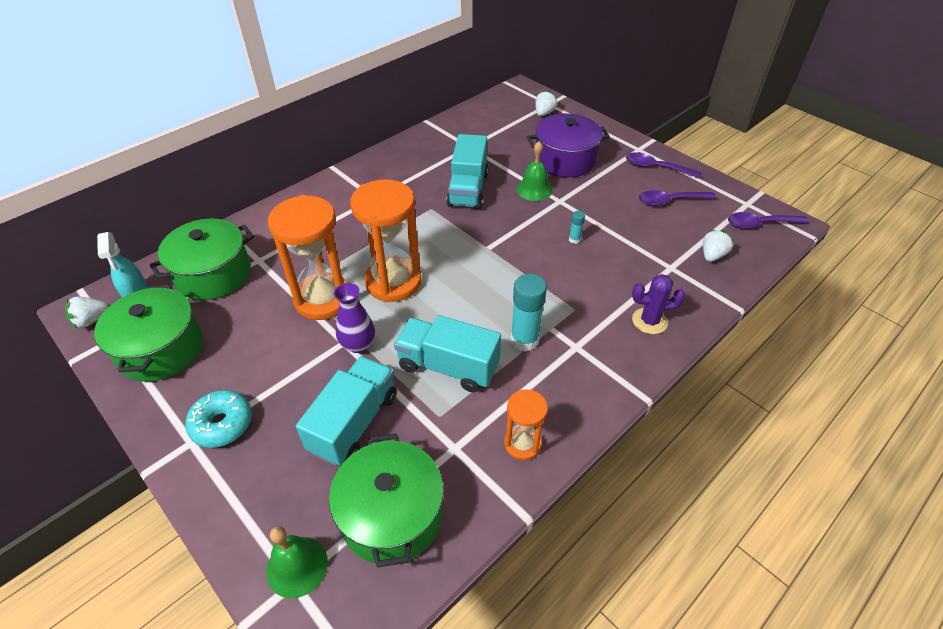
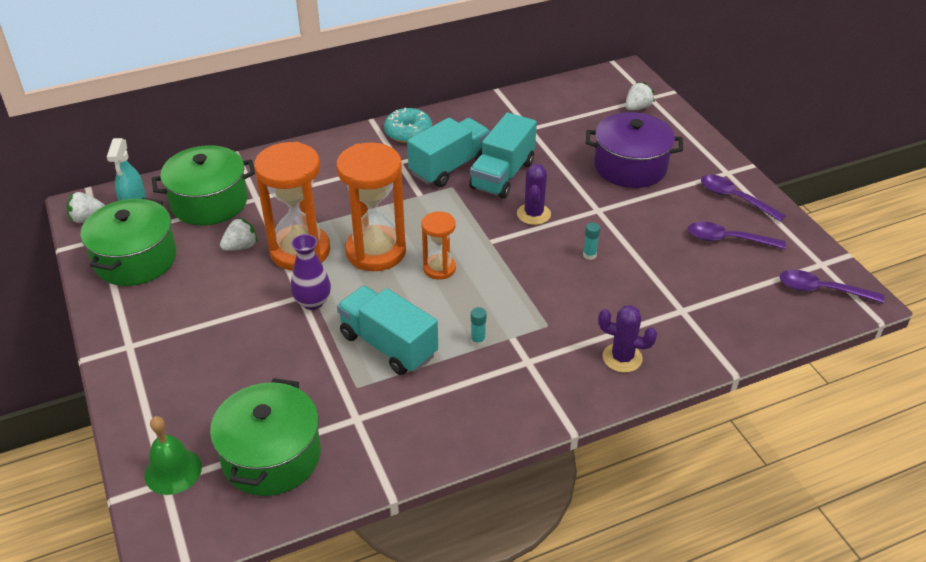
camera: 20 degrees right, 5 degrees down
(222, 424) = (161, 338): turquoise donut -> turquoise donut (408, 132)
(354, 422) = (276, 370): turquoise truck -> turquoise truck (450, 167)
(511, 216) = (533, 214): none -> purple cactus
(522, 444) = (422, 434): orange hourglass -> orange hourglass (439, 268)
(524, 340) = (478, 341): turquoise glue stick -> turquoise glue stick, size x0.47
(534, 189) = (576, 191): green bell -> none
(712, 255) = (739, 310): white strawberry -> white strawberry (241, 246)

